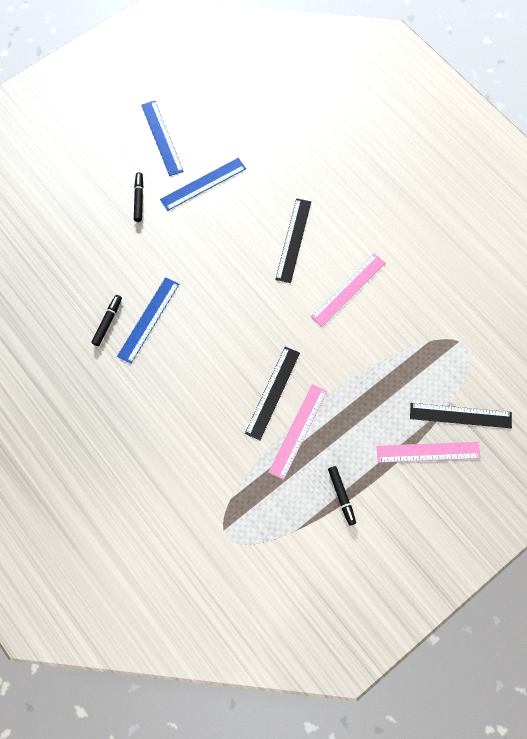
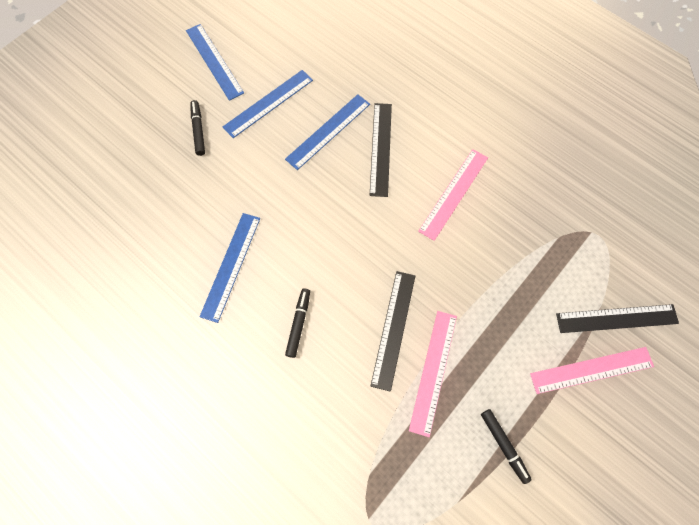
camera: 10 degrees left, 0 degrees up
(107, 322) = (182, 276): black marker -> black marker (298, 323)
(251, 217) = (328, 131): none -> blue ruler

